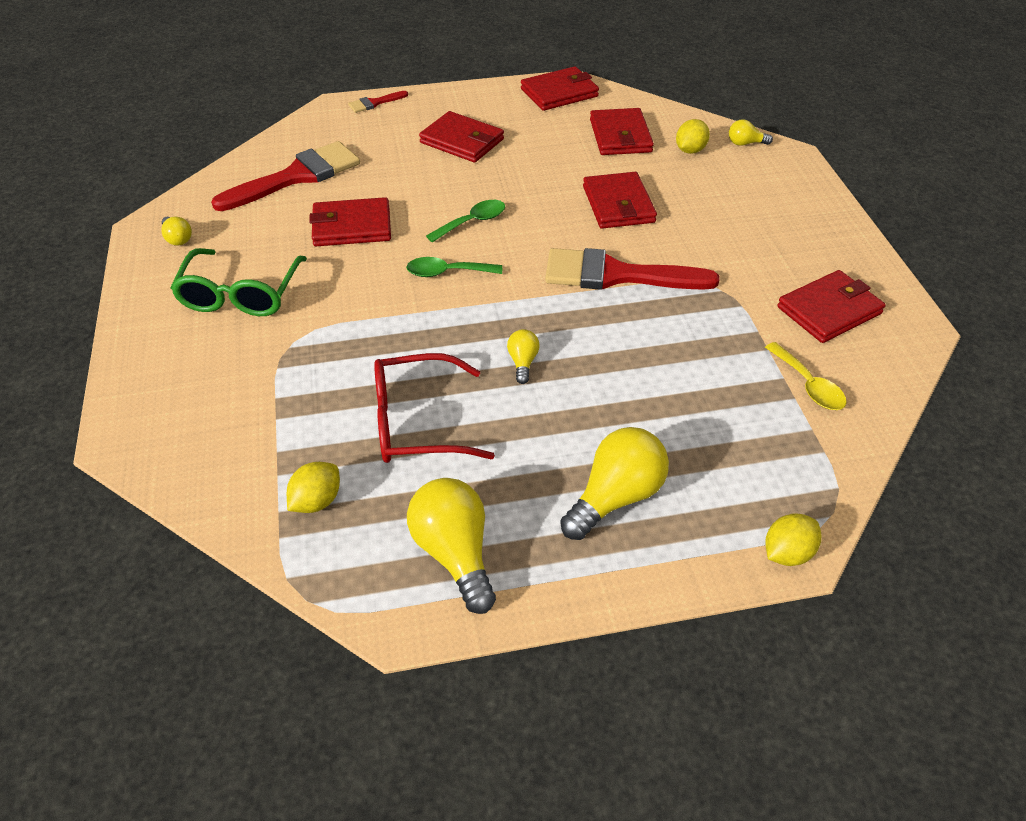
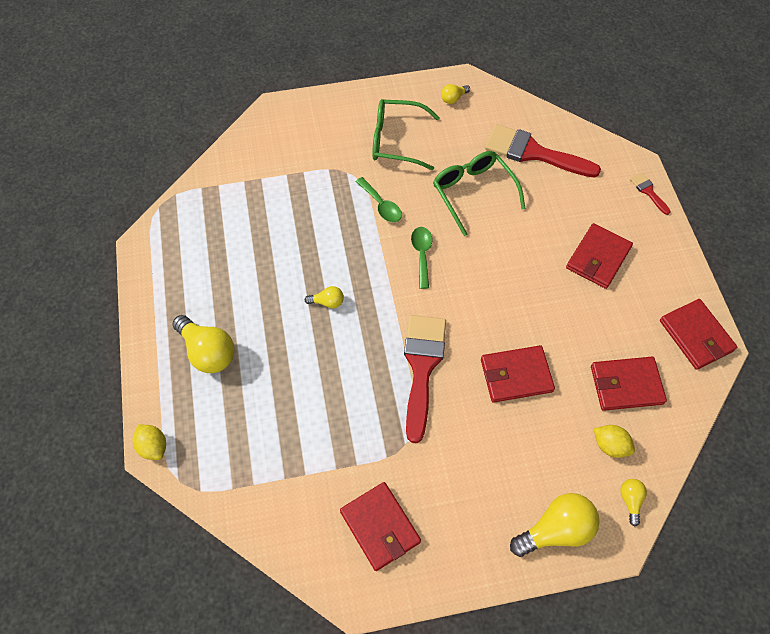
camera: 90 degrees right, 15 degrees up
(297, 176) = (533, 153): red brush -> red brush turned 150 degrees clockwise
(316, 501) = (223, 201): yellow lemon -> none
(351, 226) = (473, 192): red wallet -> green glasses
(416, 423) = (277, 244): red glasses -> none
(455, 553) = (179, 268): yellow light bulb -> yellow light bulb (556, 530)
(472, 222) = (484, 269): green spoon -> green spoon (381, 205)
(808, 385) = (296, 491): yellow spoon -> none

